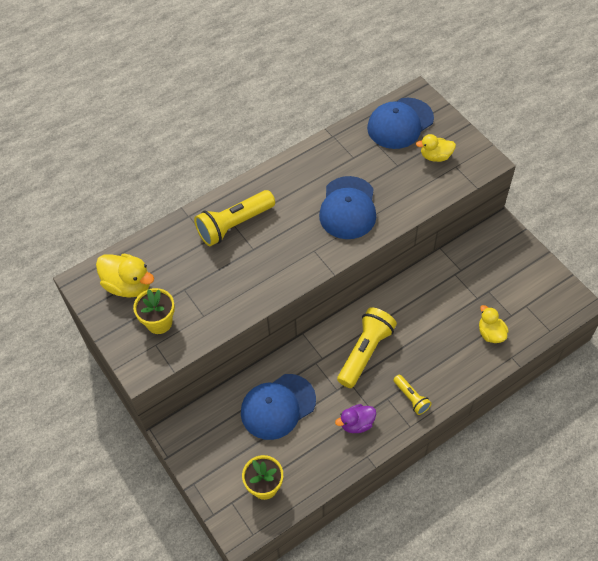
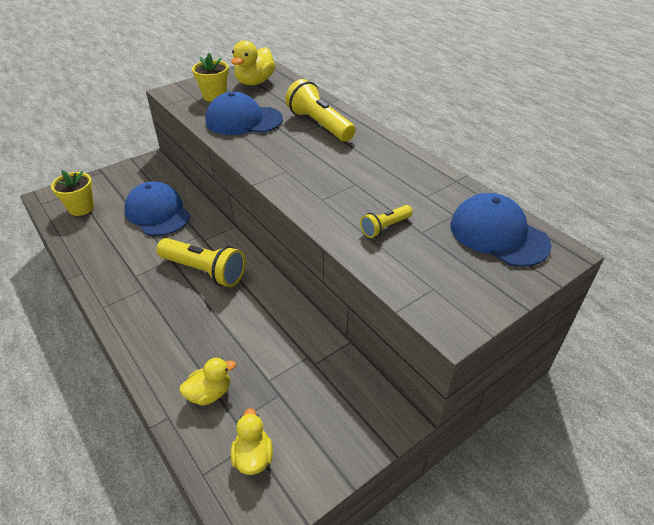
camera: 85 degrees right, 15 degrees down
(348, 208) = (346, 192): blue cap -> blue cap (243, 120)
(356, 424) = (121, 265): purple duck -> none
(411, 398) = (137, 308): yellow flashlight -> yellow flashlight (385, 227)
(435, 156) = (447, 267): yellow duck -> yellow duck (253, 457)

